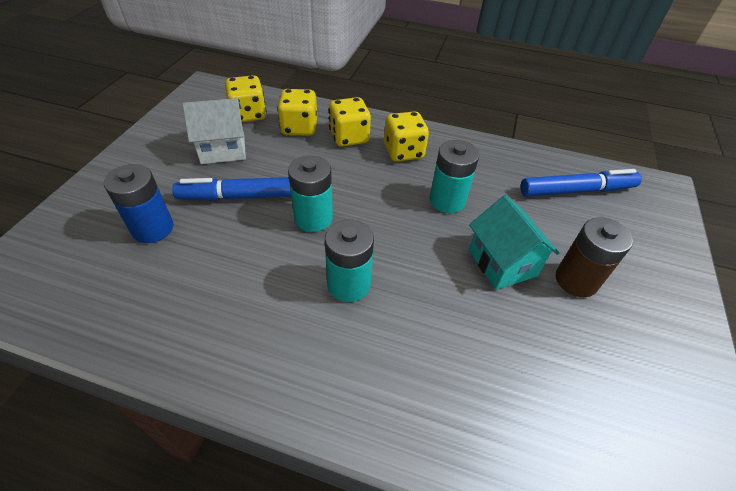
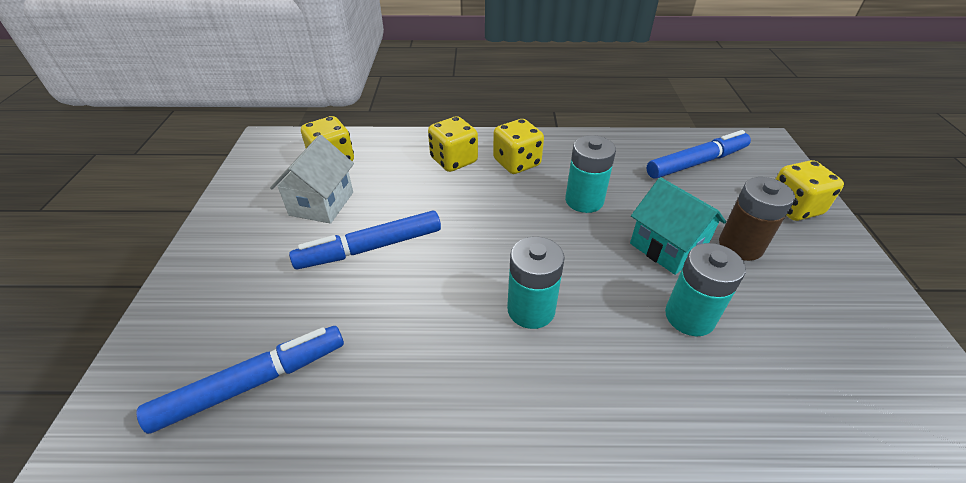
camera: 15 degrees left, 5 degrees down
(106, 280) = (253, 383): none -> blue marker
(153, 228) = (282, 309): blue battery -> none
(223, 149) = (321, 203): white house -> white house turned 45 degrees counterclockwise
(299, 128) = (396, 162): yellow dice -> yellow dice (793, 207)
(313, 218) = (459, 251): turquoise battery -> turquoise battery (689, 316)

